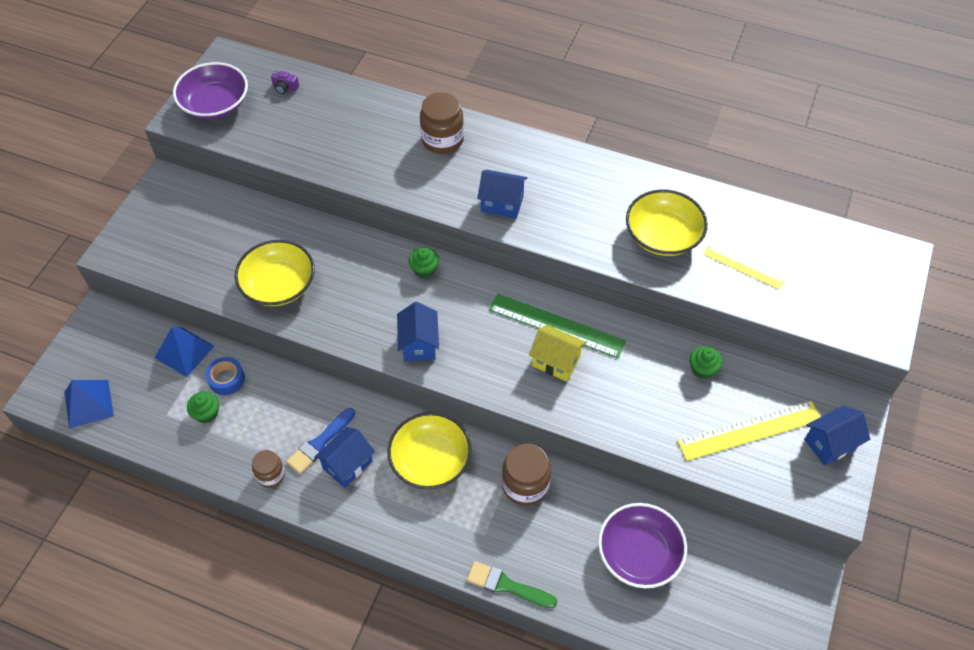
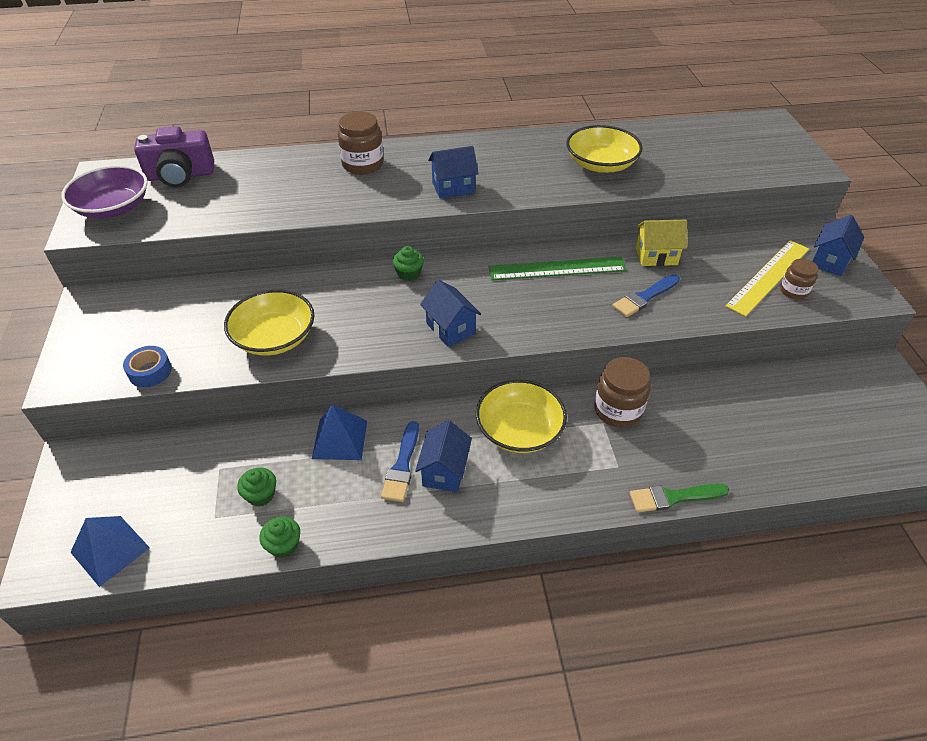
camera: 30 degrees left, 10 degrees down
(184, 351) = (196, 451): blue pyramid -> blue pyramid (339, 439)
(226, 379) = (262, 455): blue tape -> blue tape (150, 371)
(271, 475) = (372, 518): brown jar -> brown jar (793, 291)
(285, 88) = (180, 175): purple camera -> purple camera, size x2.49
(556, 361) = (580, 293): yellow house -> yellow house (656, 256)
(610, 394) = (644, 297): none -> blue brush
(639, 553) = (753, 416): purple bowl -> none
(702, 369) = (695, 252): green cupcake -> green cupcake (283, 545)
(743, 267) = (678, 162): yellow ruler -> none

